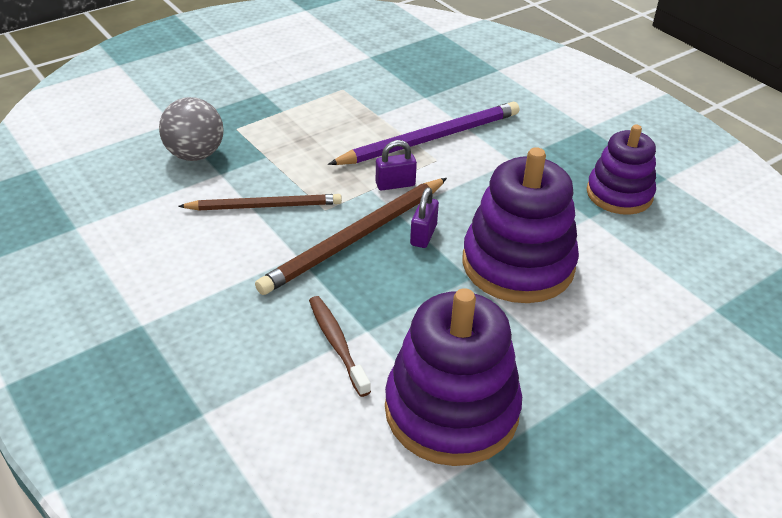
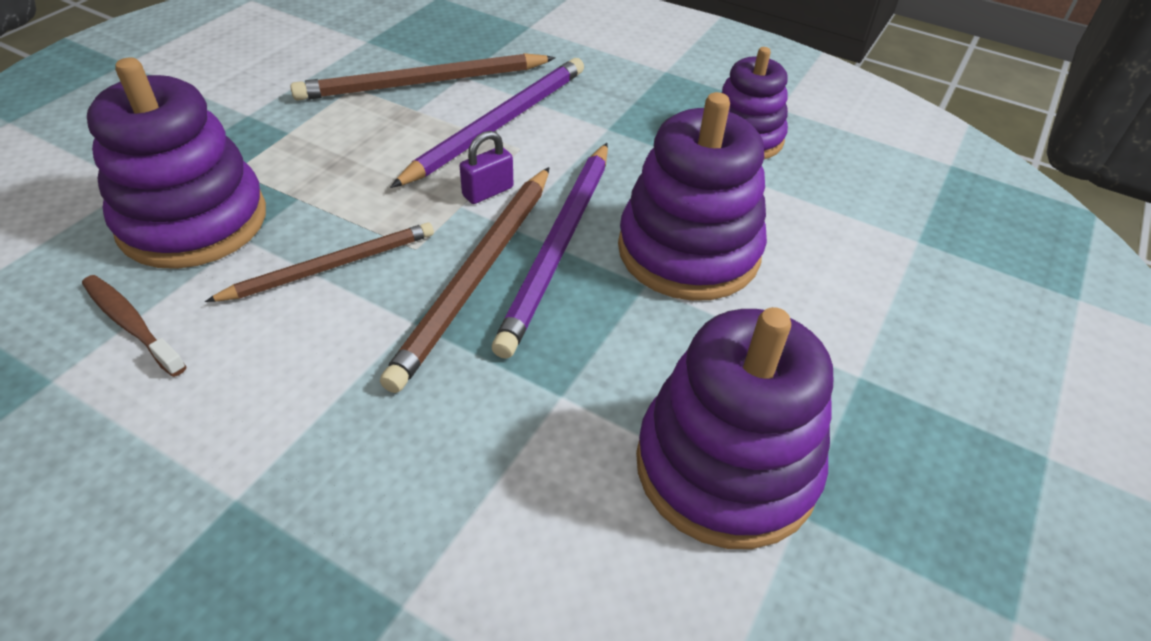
camera: 25 degrees left, 5 degrees up
(195, 155) = (193, 221): grey ball -> purple stacking toy
(337, 344) = (534, 429): brown toothbrush -> brown toothbrush (132, 325)
(393, 96) = (423, 83): none -> brown pencil
(423, 235) = (559, 247): purple padlock -> purple pencil

